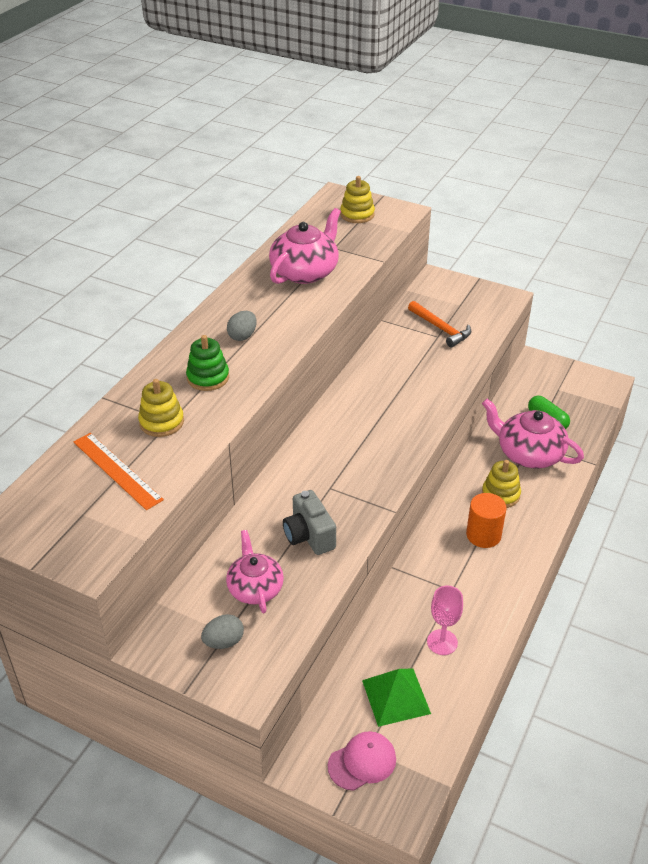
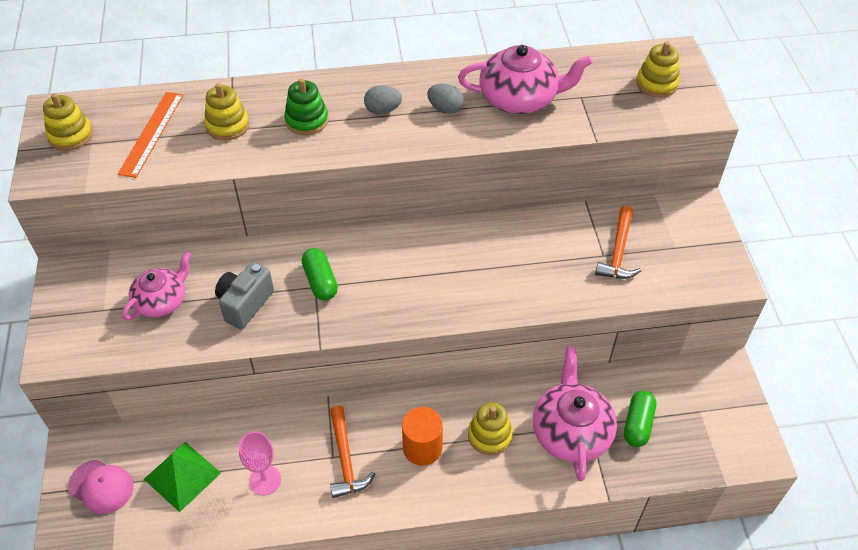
camera: 55 degrees right, 10 degrees up
(56, 524) = (70, 135): none -> yellow stacking toy
(224, 642) = (93, 313): grey egg -> grey egg (445, 109)
(327, 482) = (320, 281): none -> green capsule
(460, 583) = (345, 459): none -> orange hammer

